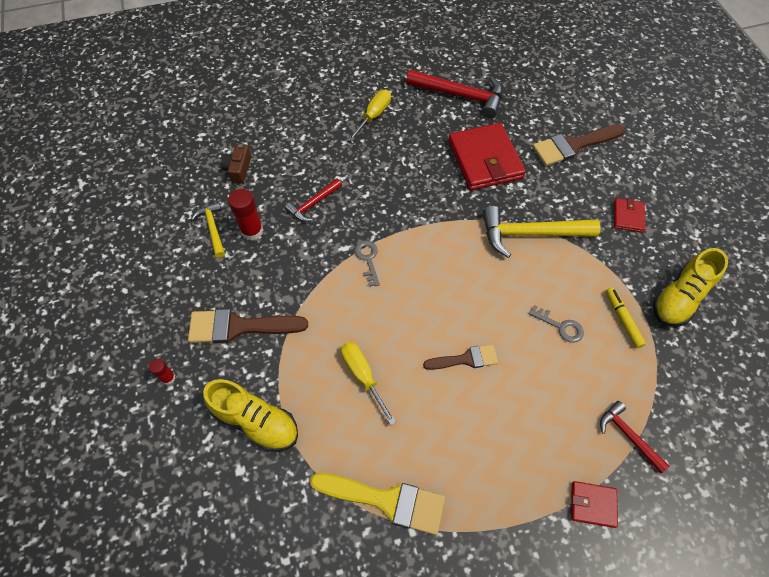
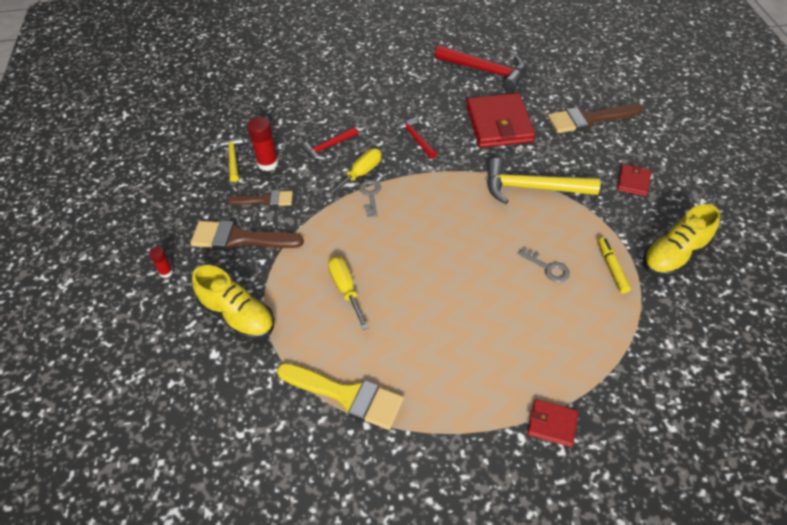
camera: 10 degrees right, 10 degrees down
(238, 169) = (266, 114): brown camera -> none
(373, 116) = (399, 81): yellow screwdriver -> yellow screwdriver (360, 174)
(466, 359) = (448, 286): brown brush -> brown brush (266, 200)
(628, 436) = (599, 368): red hammer -> red hammer (415, 139)

